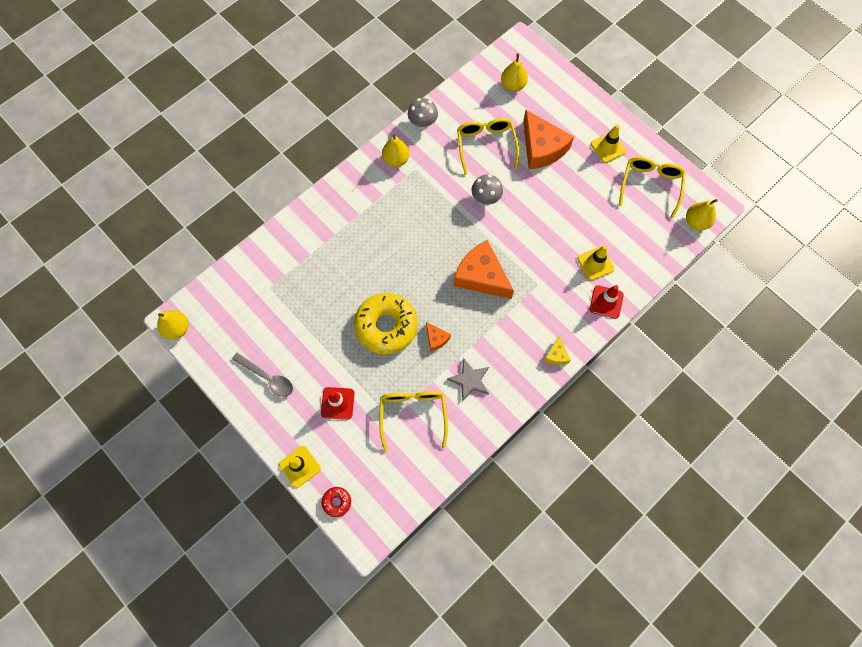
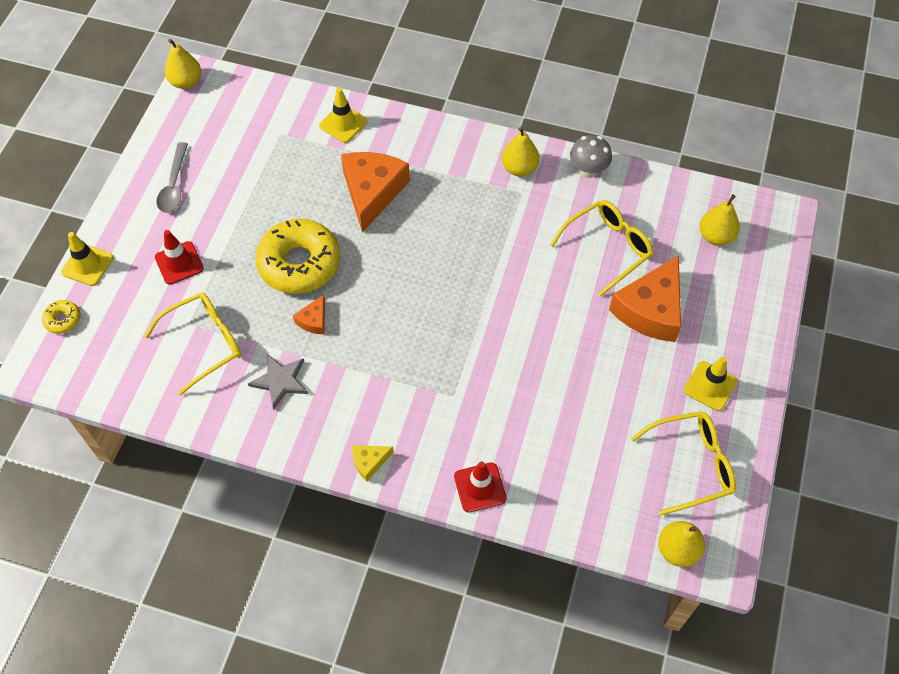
camera: 60 degrees right, 10 degrees down
(336, 502) = (63, 319): red donut -> yellow donut
(481, 276) = (425, 328): orange cheese -> orange cheese (372, 192)
(486, 198) = (533, 283): grey mushroom -> none
(595, 264) = (527, 449): yellow traffic cone -> yellow traffic cone (343, 124)

